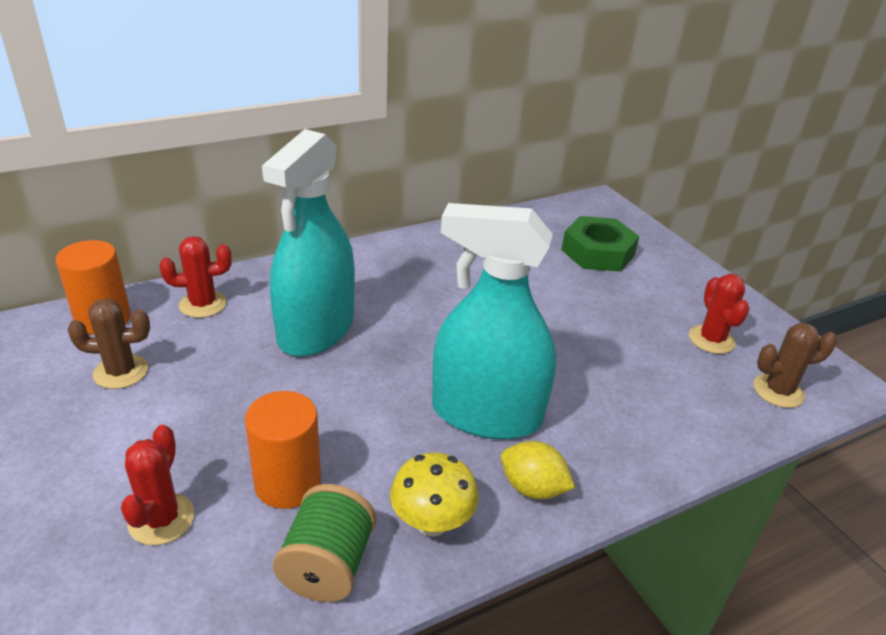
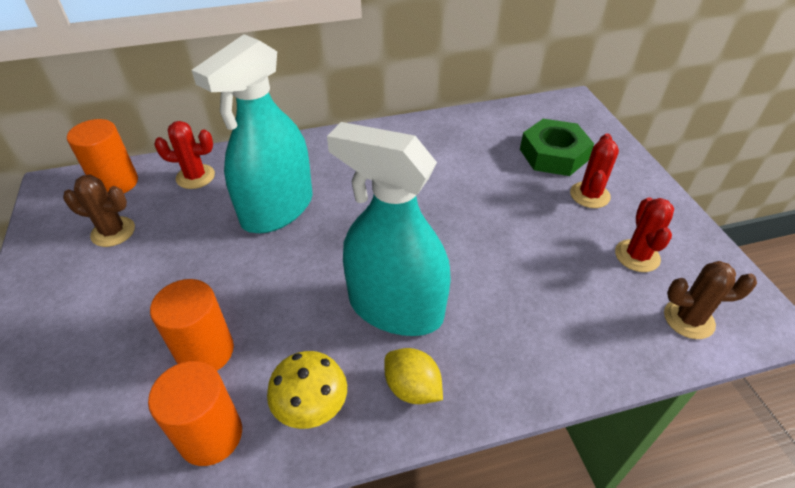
camera: 15 degrees right, 10 degrees up
(161, 519) = (97, 370): red cactus -> red cactus (589, 195)
(327, 565) = (211, 435): green spool -> orange cylinder

